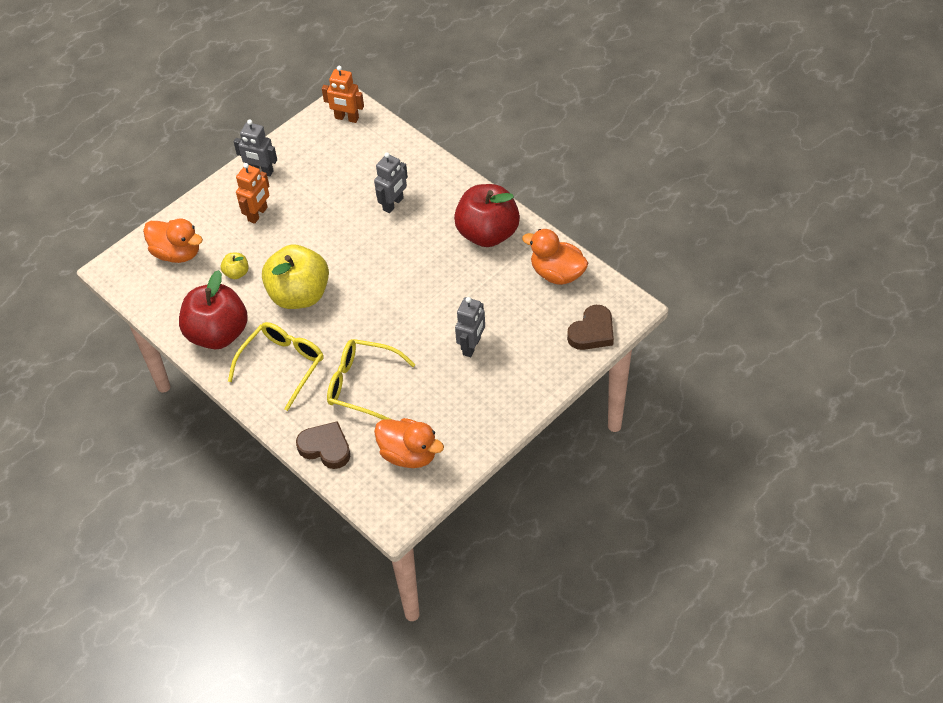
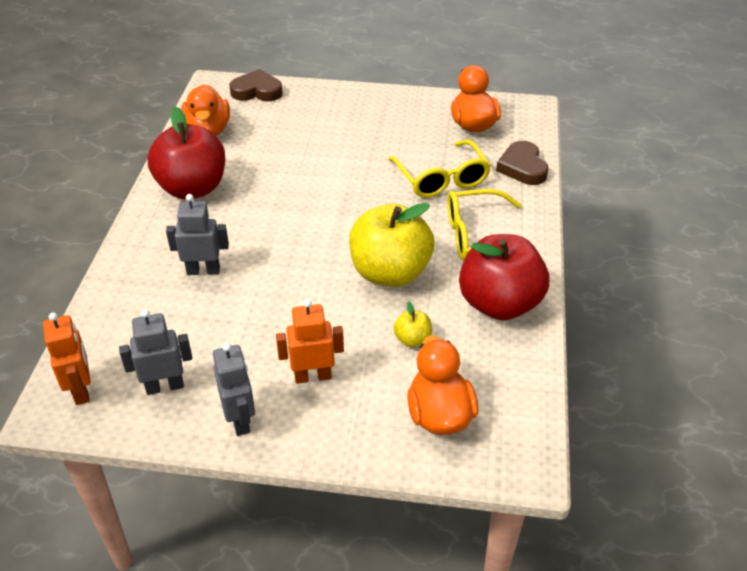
camera: 130 degrees left, 10 degrees down
(472, 346) = (335, 140): grey robot -> grey robot (165, 386)

